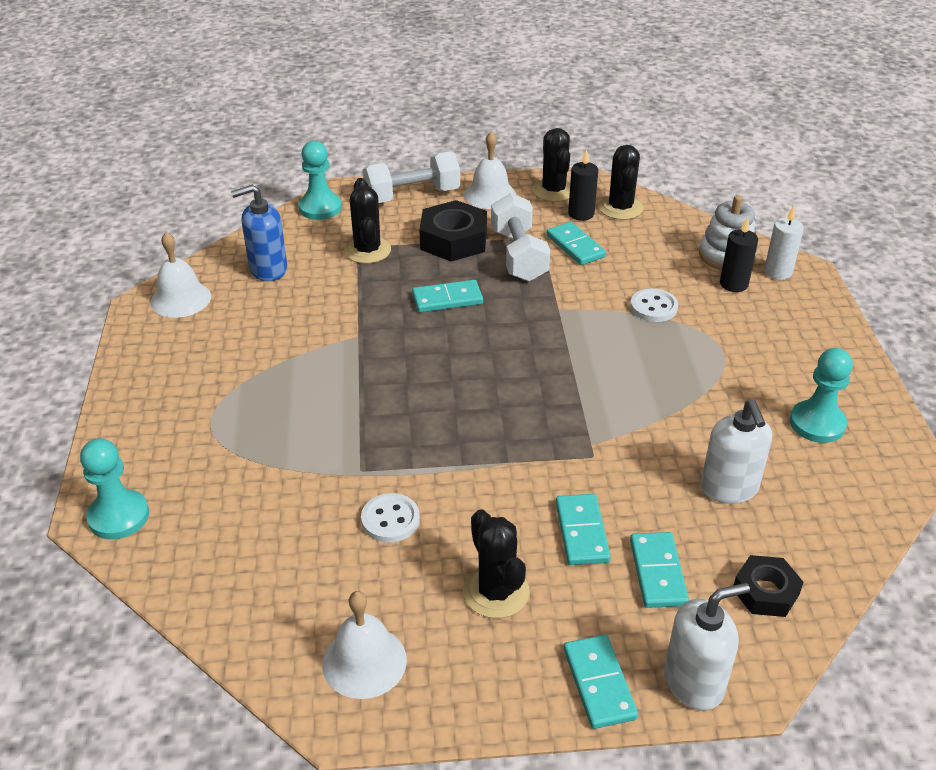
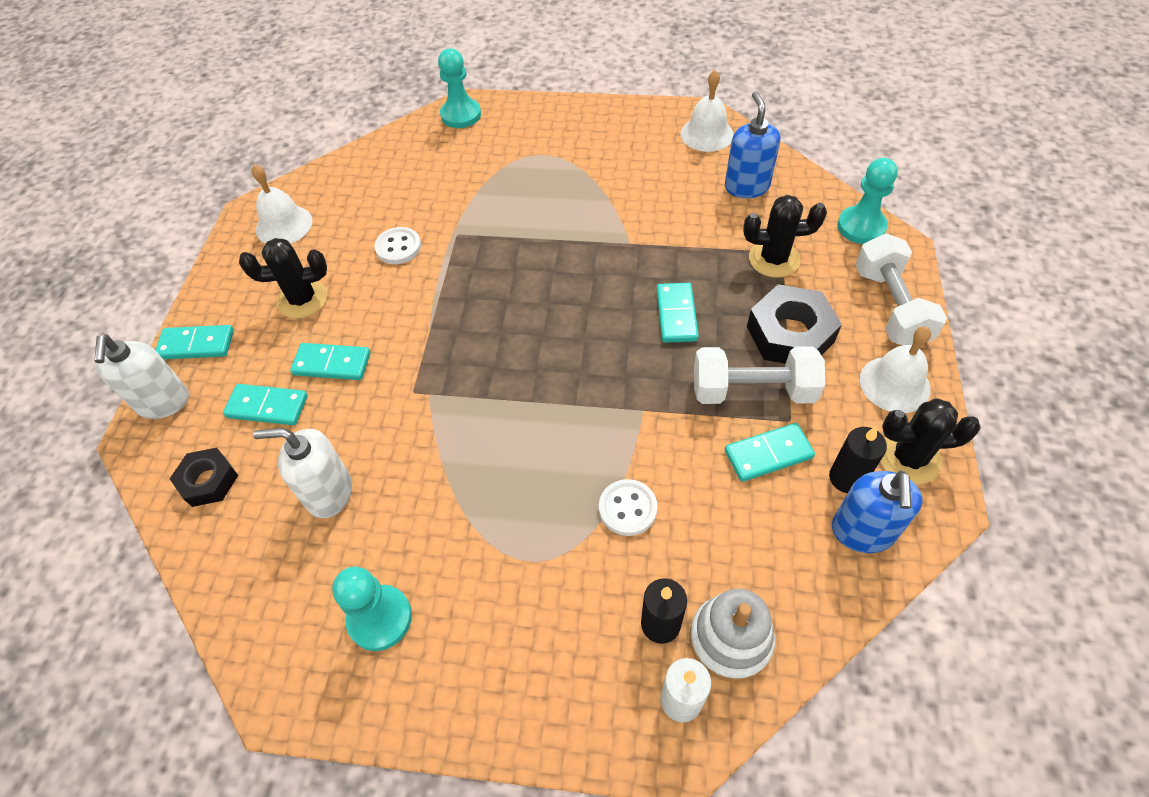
camera: 105 degrees right, 15 degrees up
(620, 208) = (862, 532): black cactus -> blue soap dispenser

